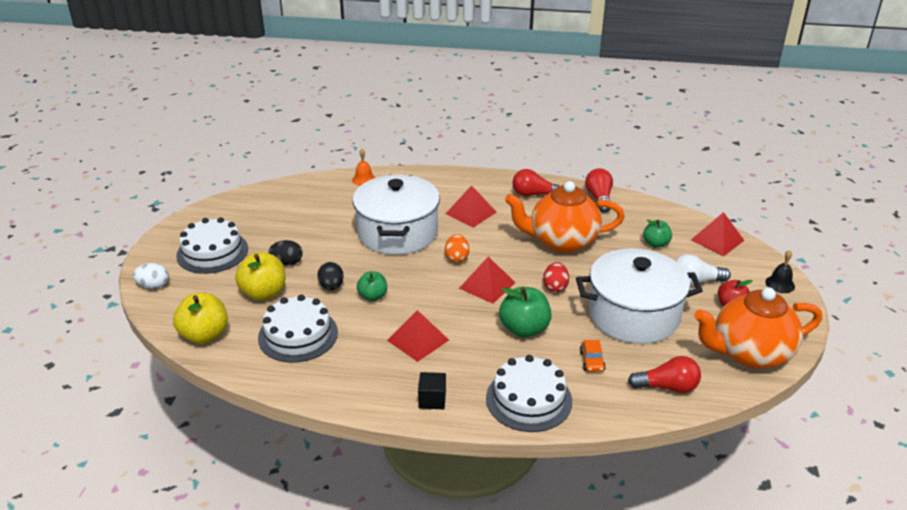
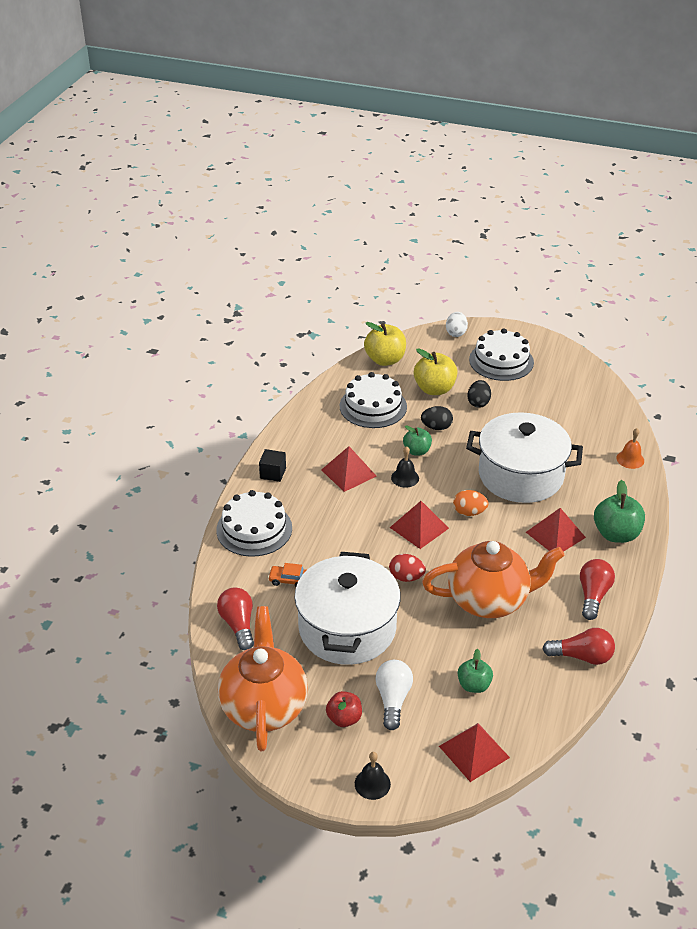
camera: 100 degrees right, 5 degrees up
(417, 300) = (405, 478): none -> black bell
(524, 329) = (346, 542): green apple -> green apple (616, 534)
(562, 241) = (489, 600): orange teapot -> orange teapot turned 75 degrees clockwise
(667, 387) = (238, 625): red light bulb -> red light bulb turned 150 degrees clockwise

